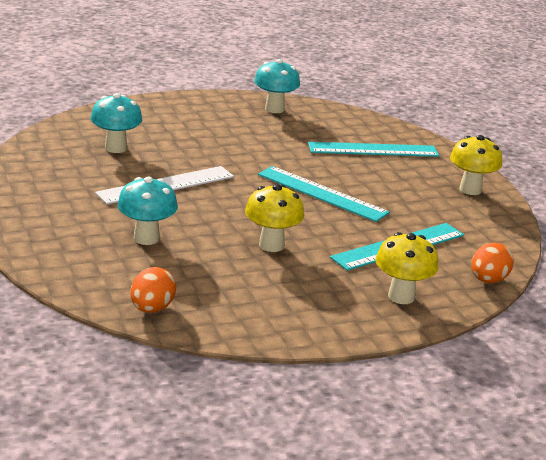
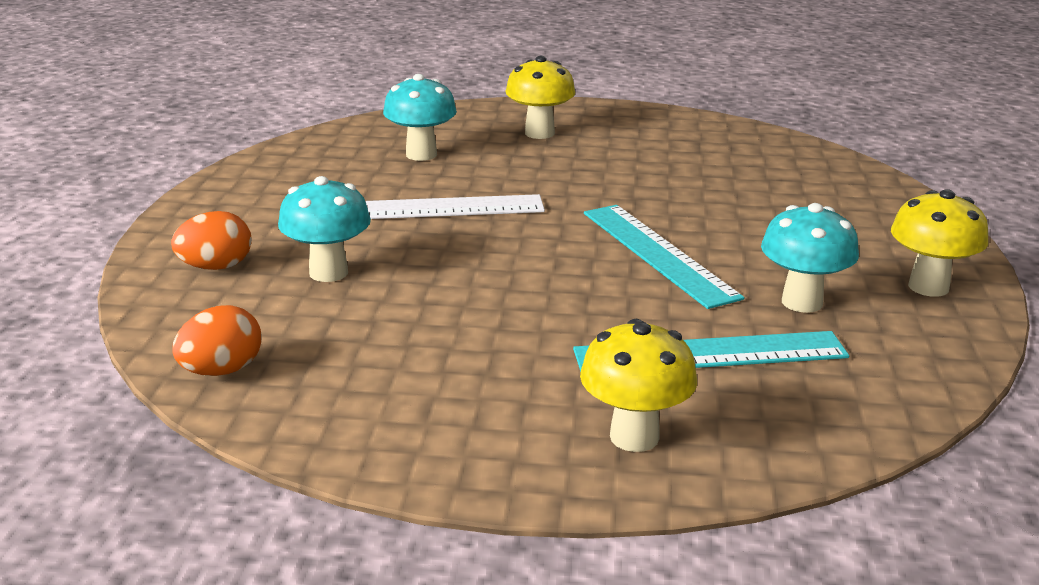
camera: 30 degrees right, 0 degrees up
(271, 245) = (499, 314): yellow mushroom -> yellow mushroom (539, 133)
(274, 109) = (700, 133): turquoise mushroom -> turquoise mushroom (802, 302)
(373, 150) = (806, 204): turquoise ruler -> none
(488, 280) = (828, 443): orange egg -> orange egg (216, 267)

